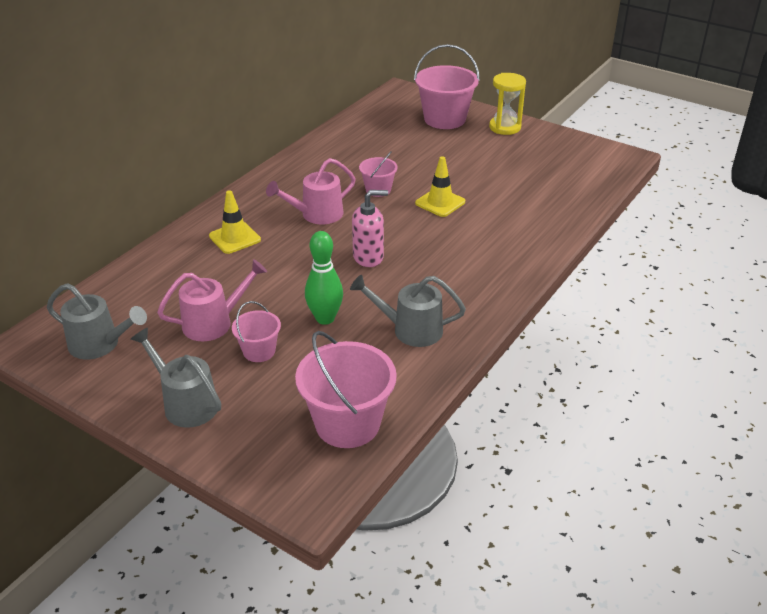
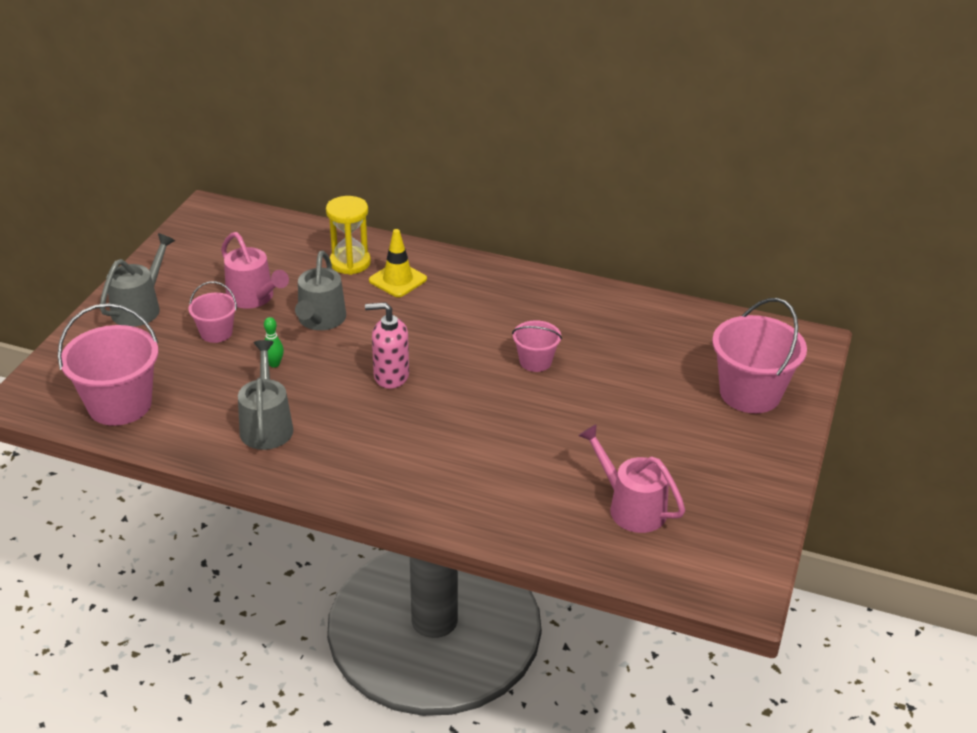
camera: 75 degrees right, 0 degrees up
(100, 345) = (212, 245): grey watering can -> grey watering can (320, 320)
(316, 215) = (462, 325): pink watering can -> pink watering can (630, 507)
(325, 318) = (274, 364): green bowling pin -> green bowling pin, size x0.53
(368, 257) = (391, 376): pink soap dispenser -> pink soap dispenser turned 120 degrees clockwise
(440, 202) = (527, 415): yellow traffic cone -> none
(505, 127) = (760, 454): yellow hourglass -> yellow hourglass (350, 263)

